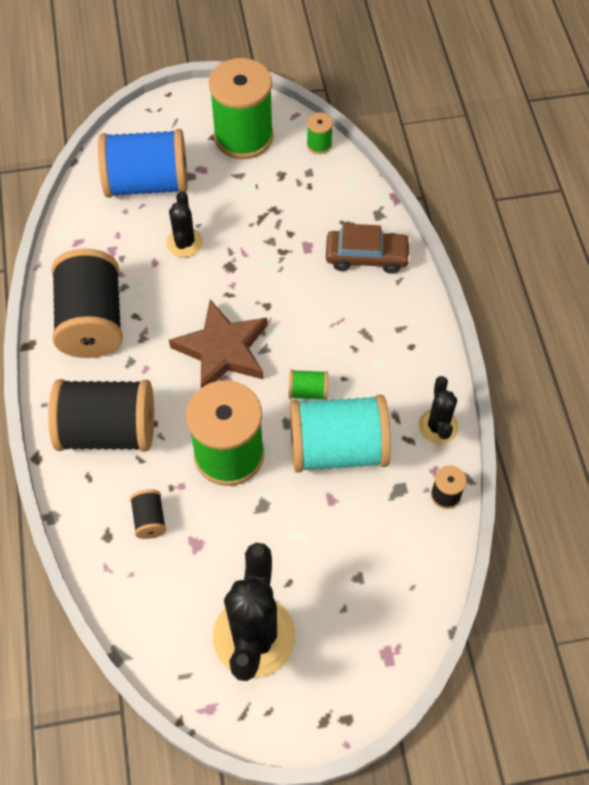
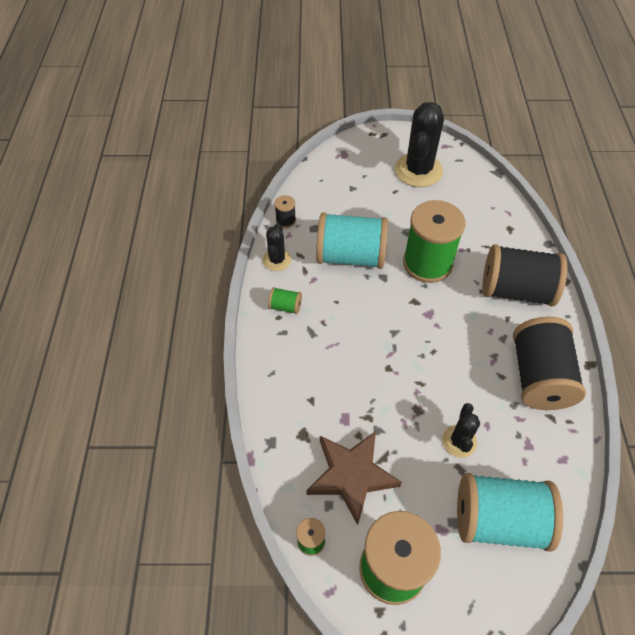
camera: 170 degrees left, 5 degrees down
(147, 183) = (498, 520): blue spool -> turquoise spool
(149, 519) = (482, 233): black spool -> none
(222, 350) = (428, 336): brown star -> brown star (351, 476)
(308, 391) = (365, 296): green spool -> green spool (285, 306)
(366, 257) = (293, 399): brown car -> none

